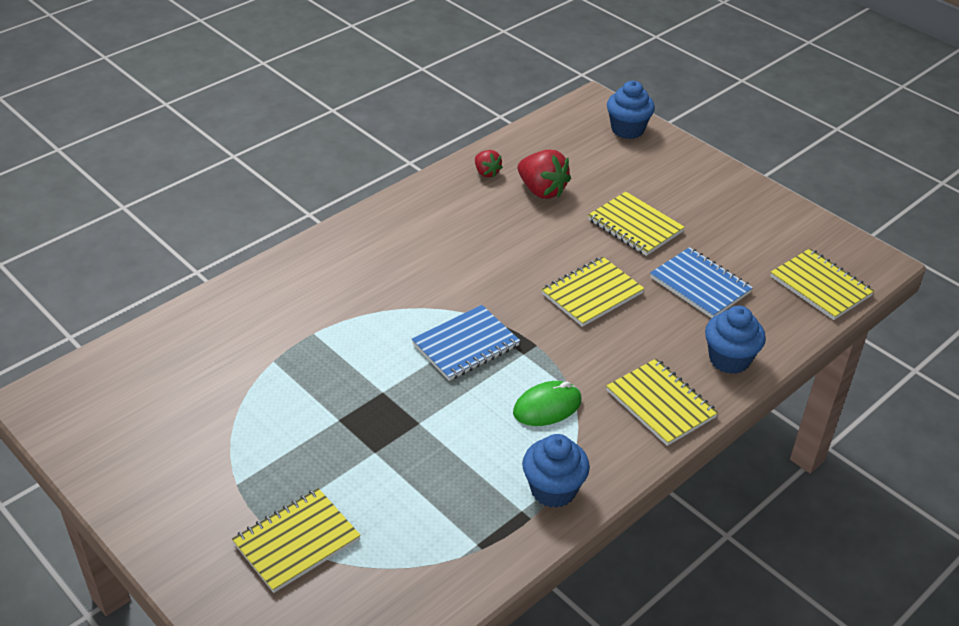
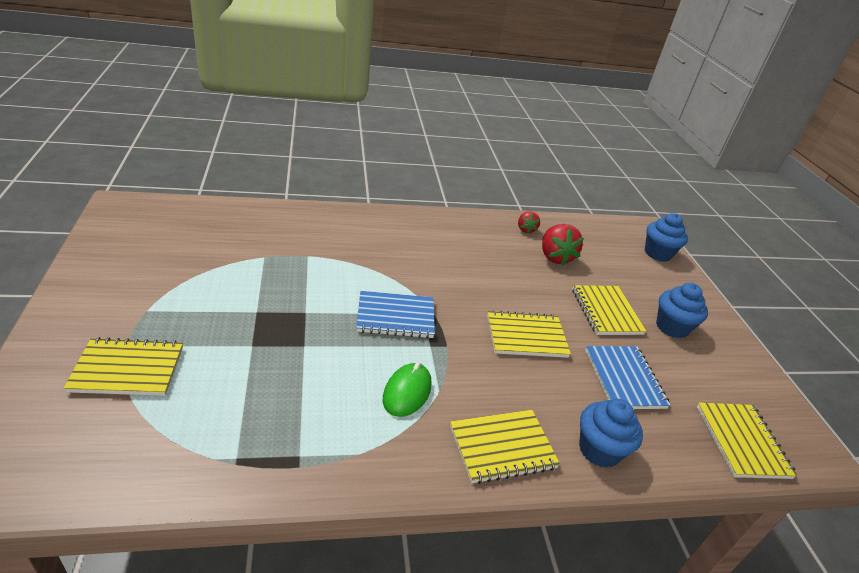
camera: 30 degrees right, 5 degrees down
(547, 407) = (407, 392): green mouse -> green mouse turned 75 degrees counterclockwise
(553, 490) = (341, 456): blue cupcake -> blue cupcake (672, 327)
(661, 404) = (502, 447): yellow notebook -> yellow notebook turned 75 degrees clockwise

